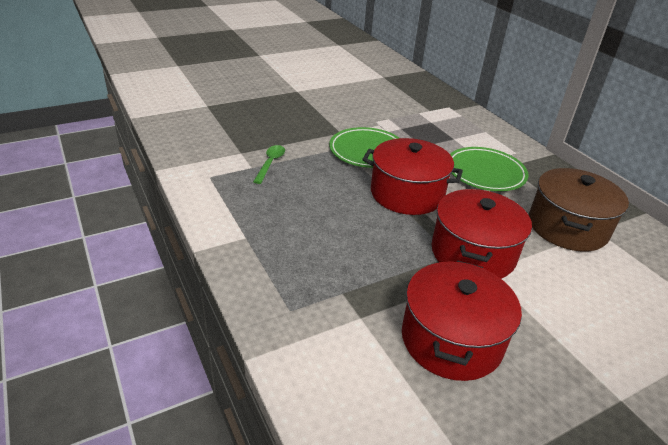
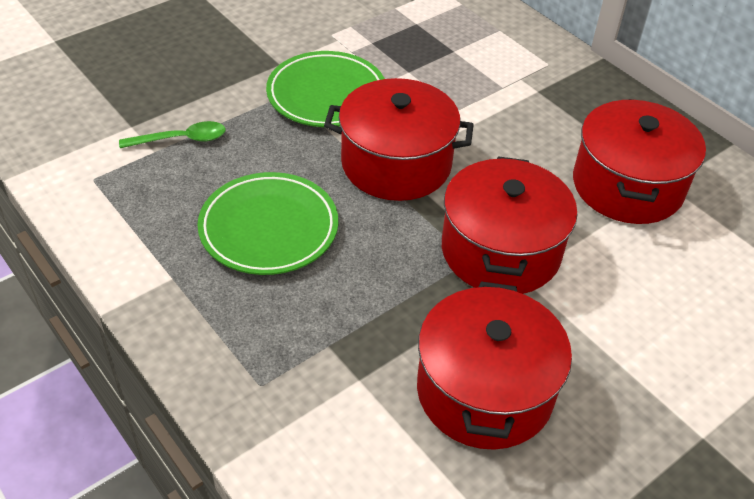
camera: 10 degrees left, 10 degrees up
(270, 163) = (182, 139): green spoon -> green spoon turned 75 degrees clockwise
(485, 173) = (506, 108): green plate -> green plate (269, 228)
(567, 227) = (627, 186): brown pot -> red pot

